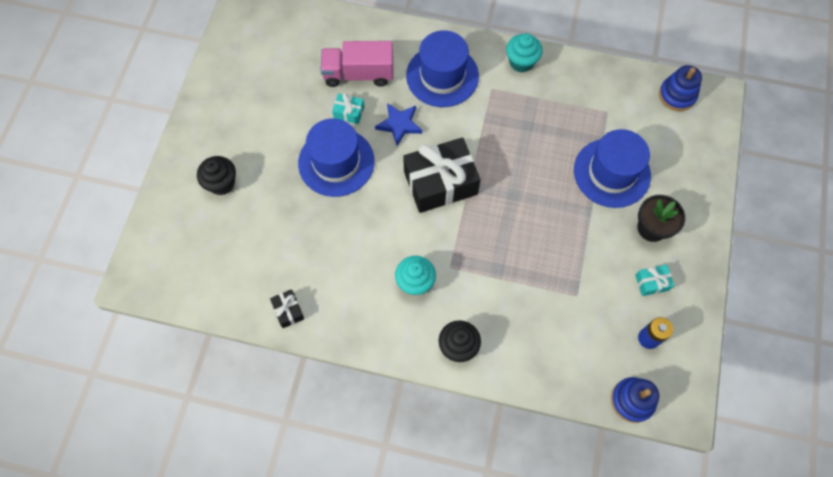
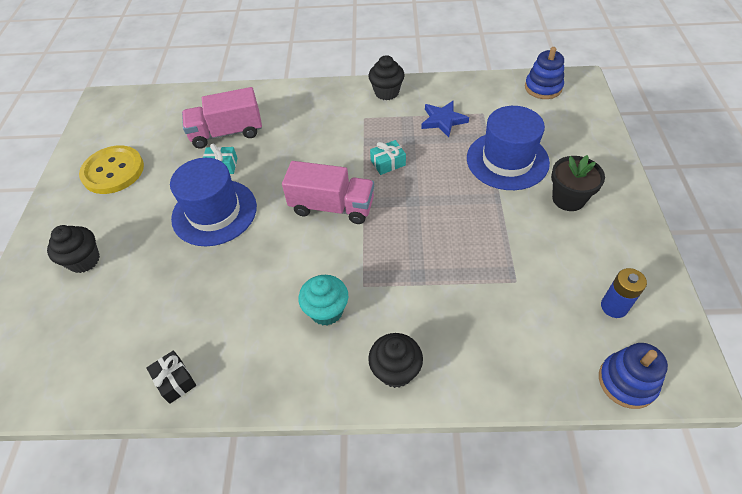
camera: 10 degrees left, 15 degrees down
(250, 93) = (113, 171): none -> yellow button
(399, 124) = (277, 165): blue star -> blue star (443, 120)
(440, 183) = (332, 207): black gift -> pink truck
(442, 76) = (312, 118): blue hat -> none
(521, 62) = (386, 92): turquoise cupcake -> black cupcake
(652, 282) = (592, 249): turquoise gift -> turquoise gift (388, 163)

